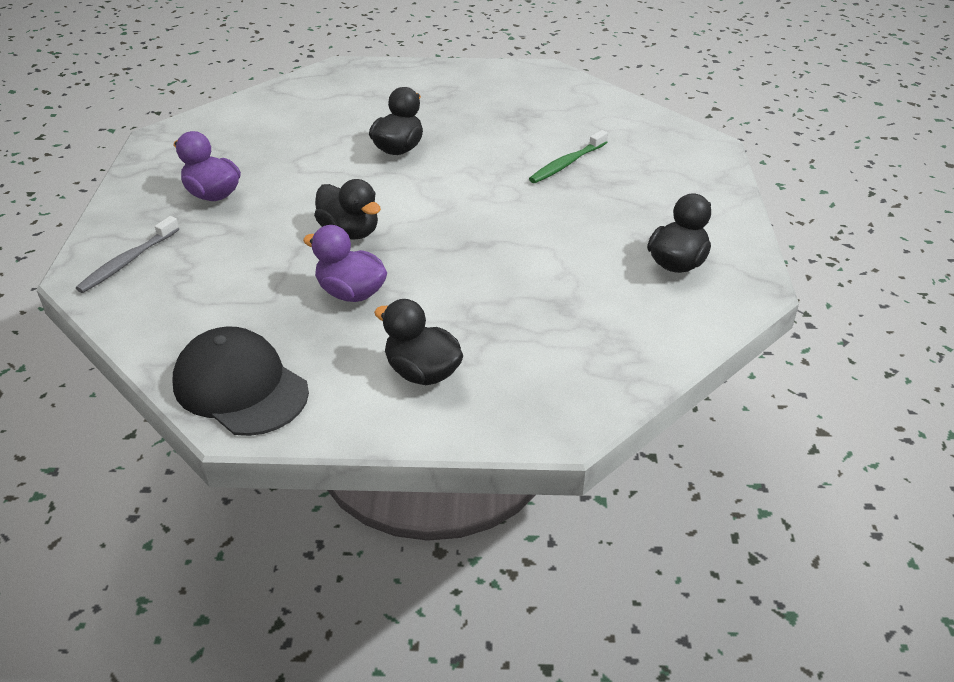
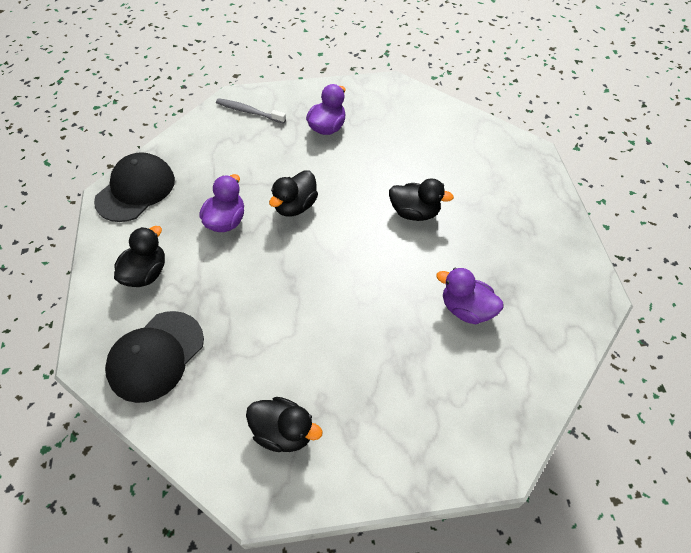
camera: 80 degrees right, 15 degrees up
(542, 137) = (466, 309): none -> purple duck
(566, 361) = (156, 356): none -> black cap
(567, 163) = (425, 333): green toothbrush -> none

